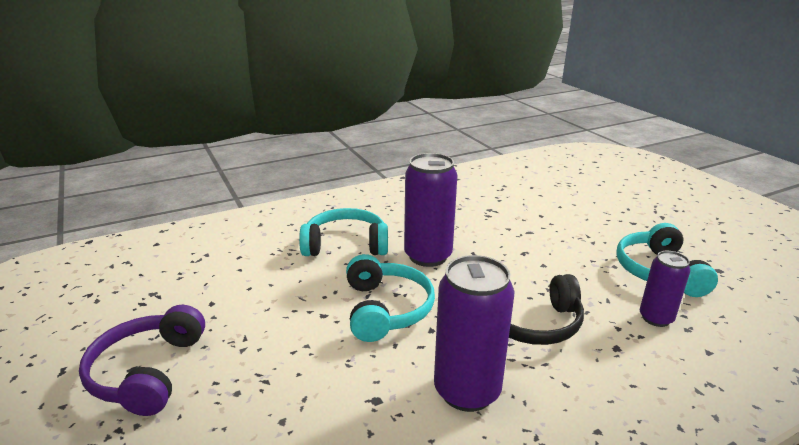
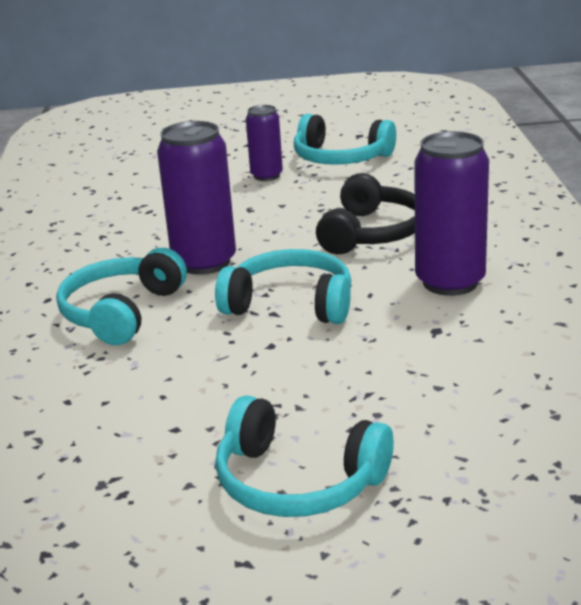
camera: 65 degrees left, 0 degrees up
(147, 372) = (297, 482): purple headphones -> turquoise headphones
(656, 318) = (406, 179): purple can -> purple can (266, 176)

